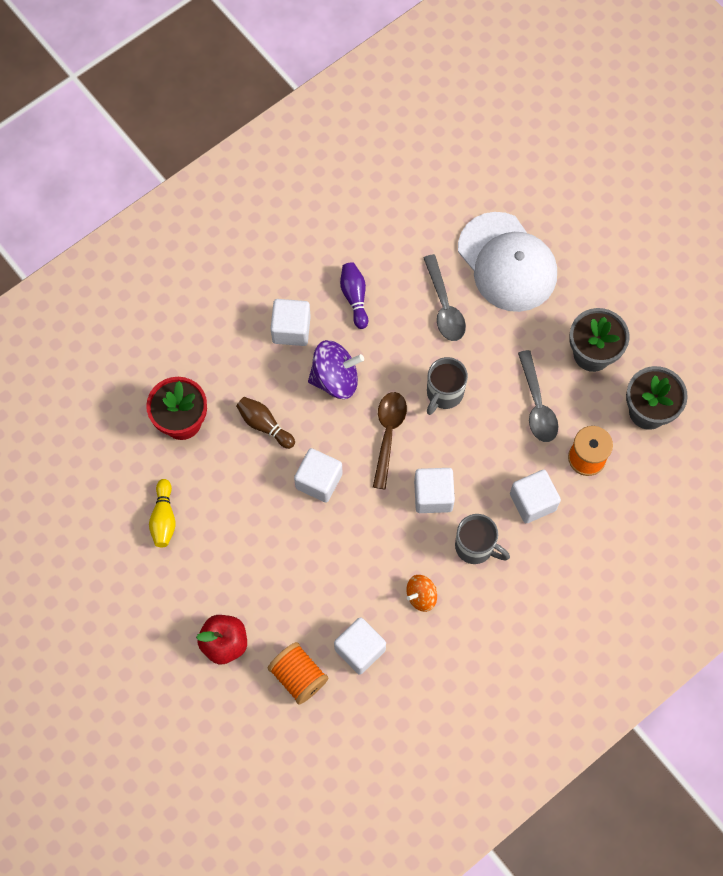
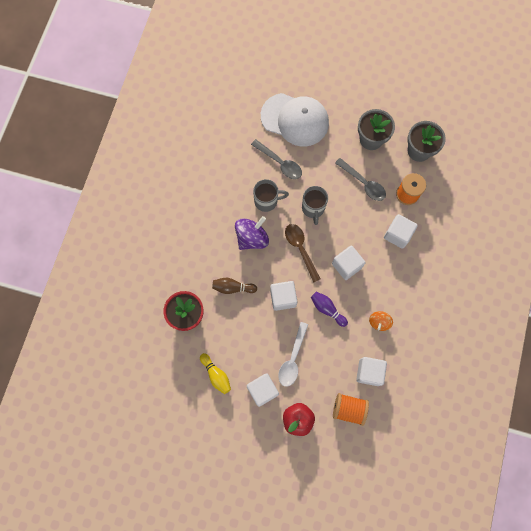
camera: 35 degrees left, 5 degrees up
(274, 565) = (292, 359): none -> white spoon
(291, 329) = (209, 227): white cube -> white cube (262, 390)
(354, 297) = (230, 188): purple bowling pin -> purple bowling pin (327, 309)
(475, 547) = (387, 277): grey mug -> grey mug (267, 201)

